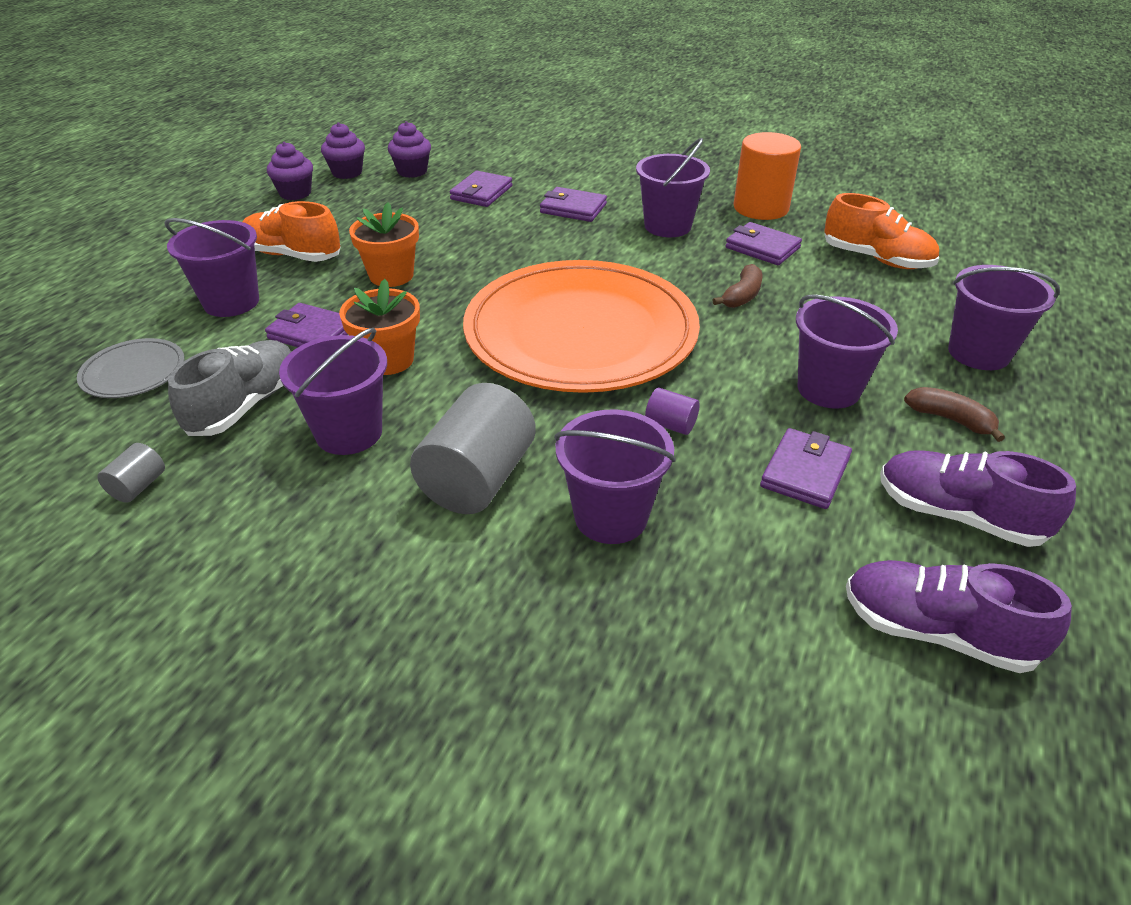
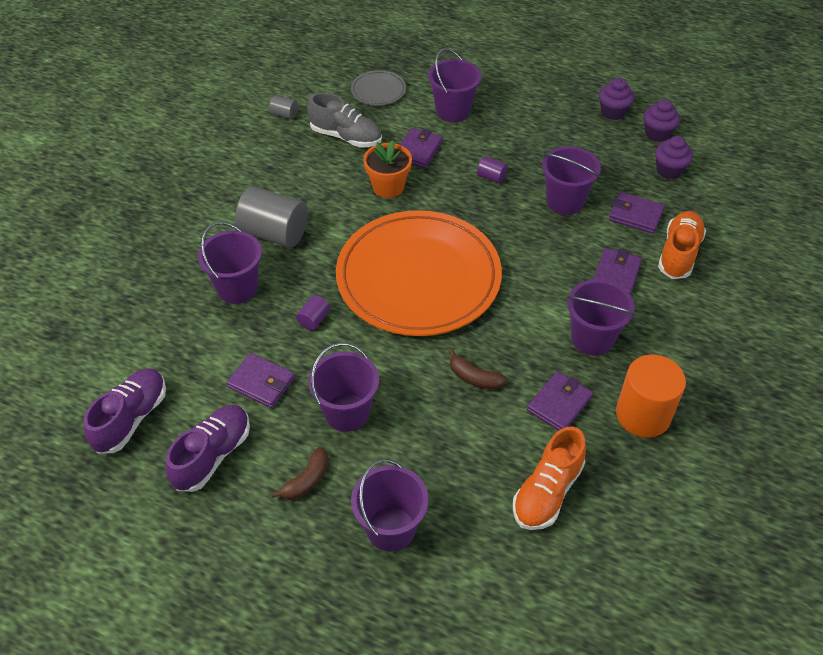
camera: 90 degrees right, 10 degrees up
(293, 255) = (515, 127): orange shoe -> orange shoe (679, 254)
(349, 433) = (318, 179): purple bucket -> purple bucket (565, 201)
(391, 275) = (491, 177): orange flower pot -> purple cylinder

